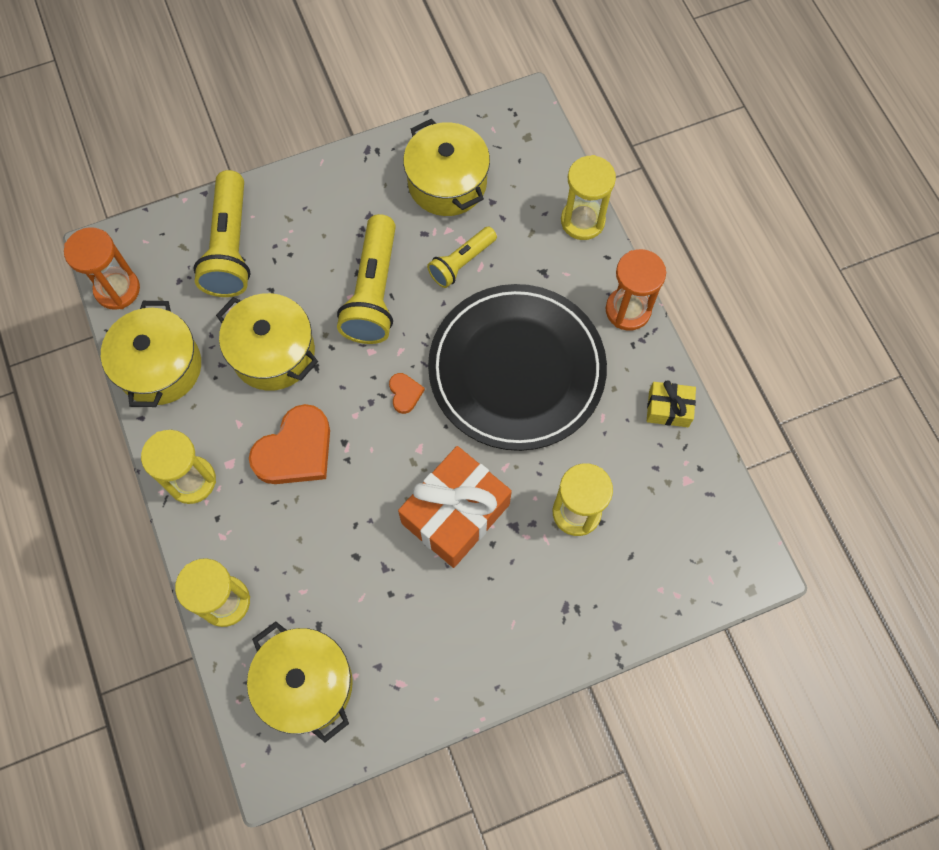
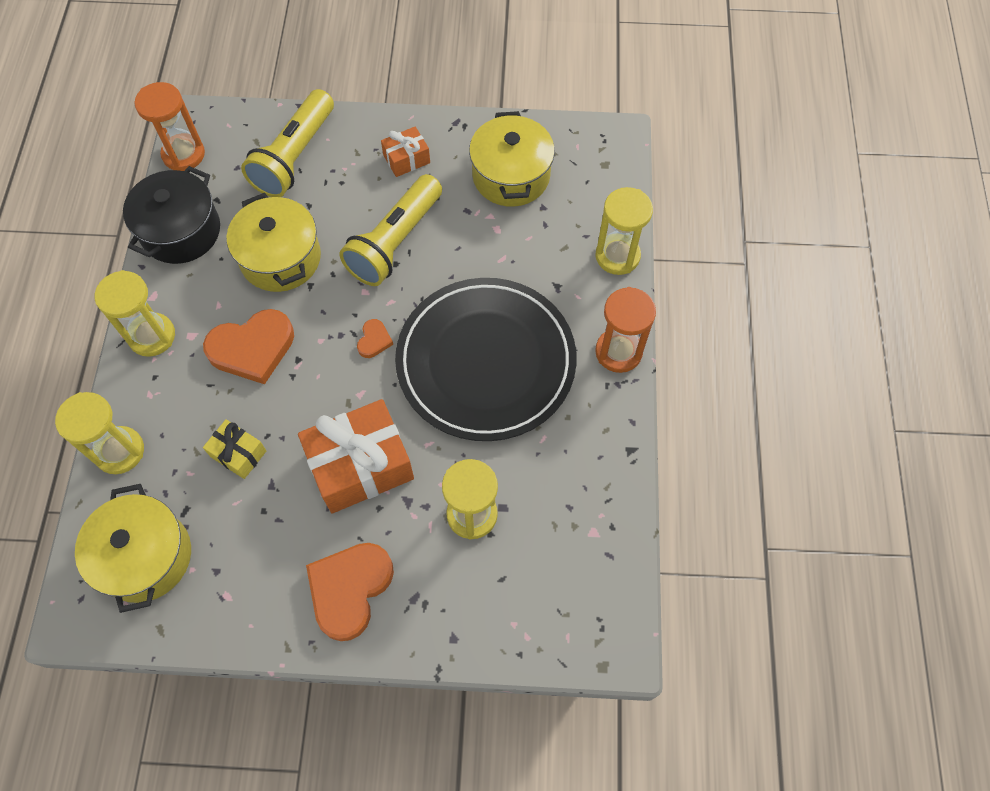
camera: 25 degrees right, 5 degrees down
(160, 367) = (181, 231): yellow pot -> black pot
(340, 206) = (406, 159): none -> orange gift
(461, 262) = (486, 248): yellow flashlight -> none
(506, 626) = (349, 589): none -> orange heart
(668, 409) = (610, 458): yellow gift -> yellow gift (238, 454)

